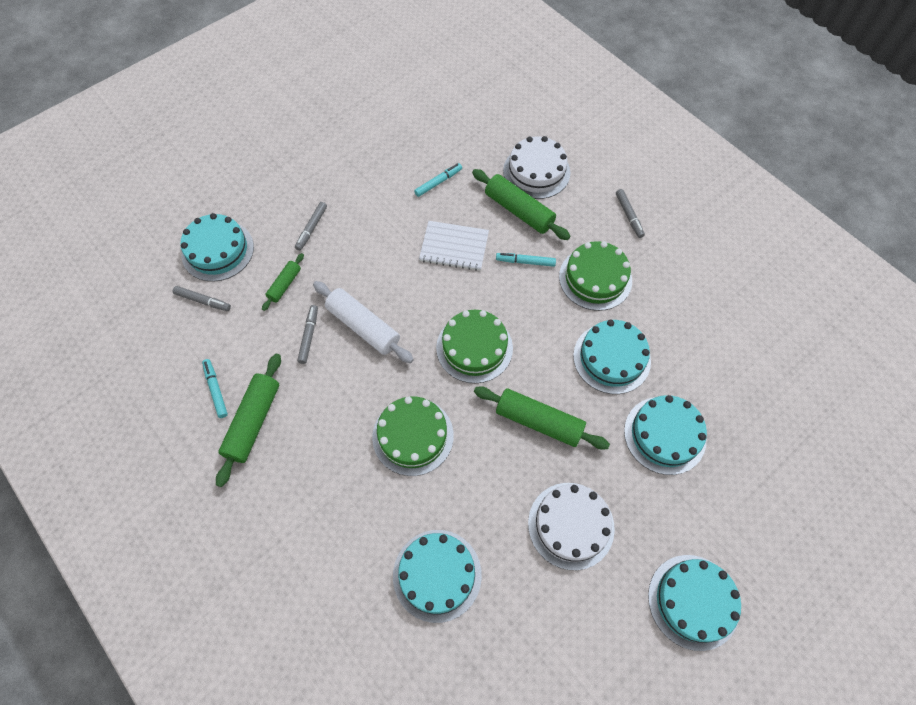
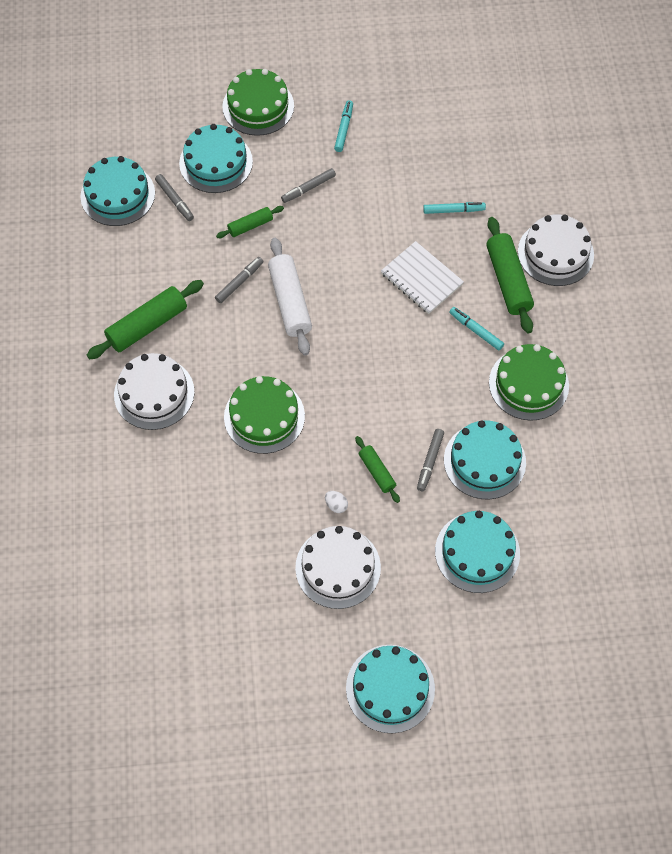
camera: 35 degrees right, 0 degrees up
(216, 390) = (136, 281): turquoise marker -> turquoise marker (344, 129)
(302, 478) = (154, 393): none -> white cake
(437, 575) = (204, 532): turquoise cake -> turquoise cake (118, 195)
(474, 348) = (370, 377): green cake -> green cake (258, 106)
(528, 472) = (336, 505): none -> white egg
(538, 422) = (377, 472): green rolling pin -> green rolling pin, size x0.56
(629, 216) = (610, 347): grey marker -> grey marker (430, 462)

